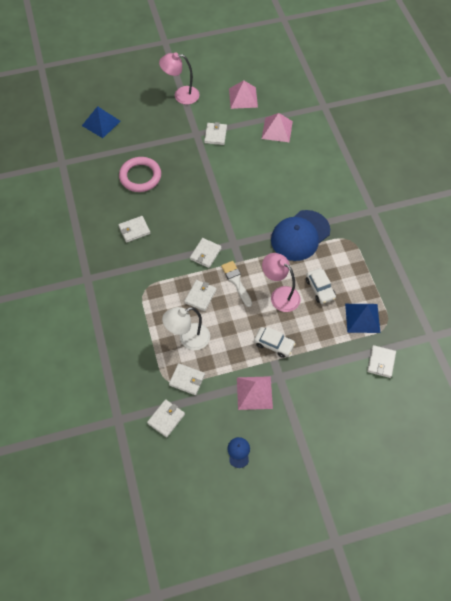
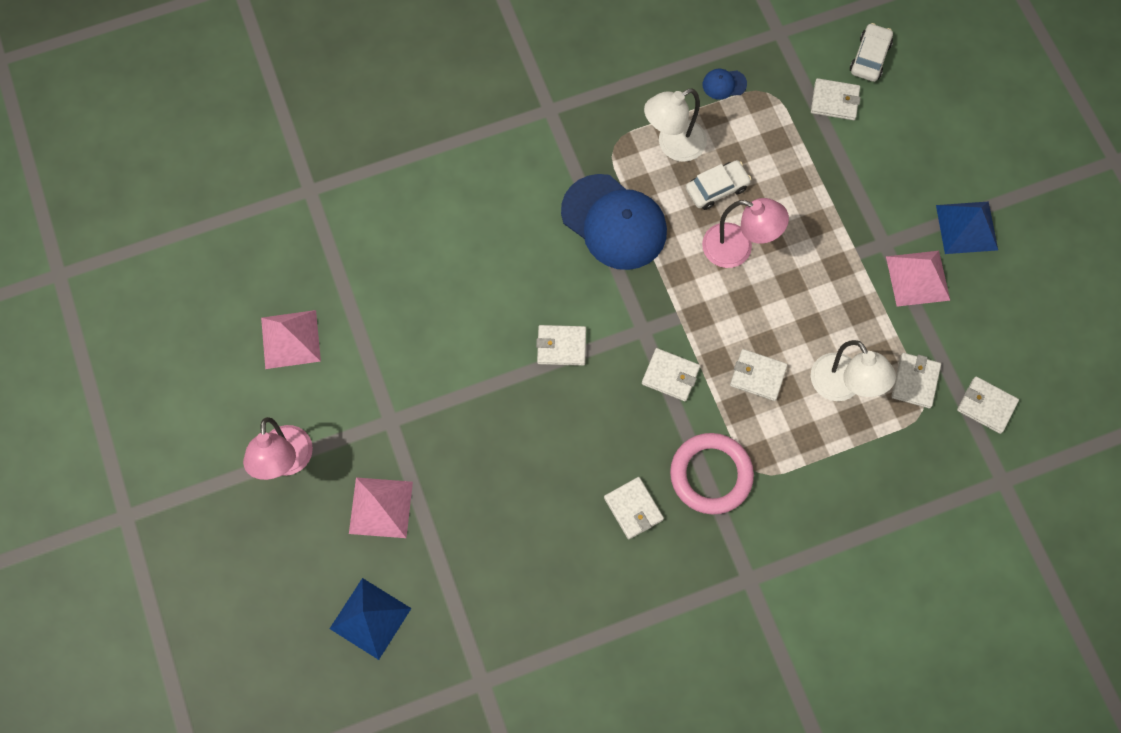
camera: 95 degrees left, 10 degrees up
(140, 176) = (506, 515): pink ring -> pink ring (711, 475)
(215, 135) = (392, 383): white wallet -> white wallet (561, 346)
(236, 282) = (721, 319): white brush -> none
(238, 452) = (1017, 294): blue cap -> blue cap (724, 84)
(274, 344) = (829, 254): white car -> white car (869, 57)
(277, 130) = (373, 271): pink pyramid -> pink pyramid (381, 507)
(280, 295) = (737, 249): pink lamp -> pink lamp turned 105 degrees counterclockwise
(349, 269) = (673, 145): none -> white lamp
(362, 318) = (761, 126): blue pyramid -> blue pyramid (966, 227)

